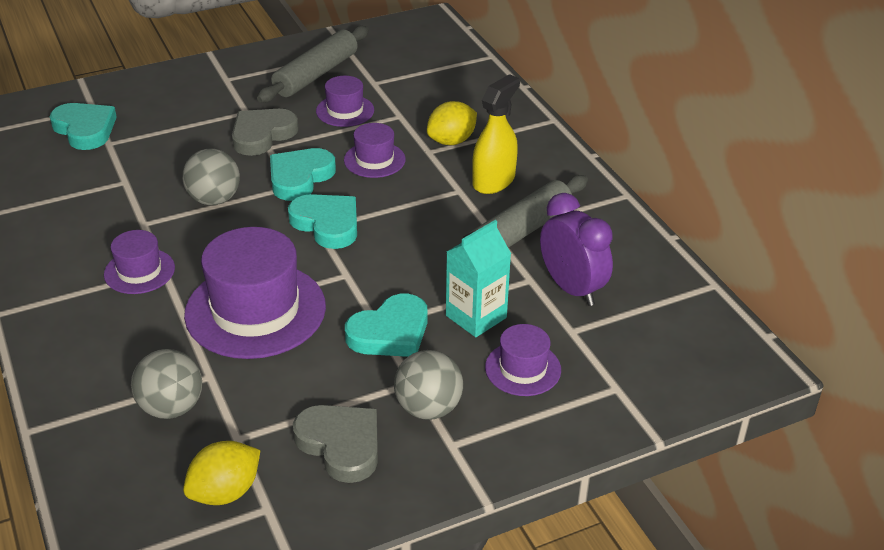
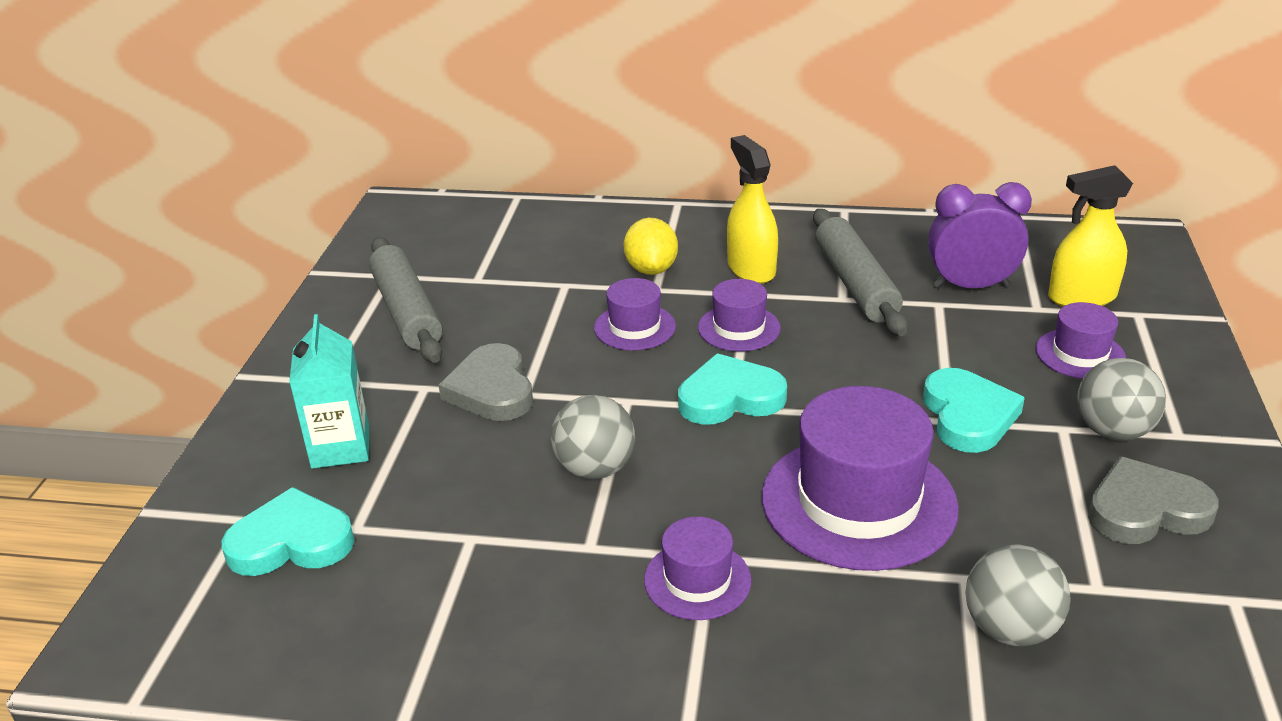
camera: 55 degrees left, 5 degrees down
(225, 492) = (1193, 626): yellow lemon -> none
(300, 177) = (615, 389): turquoise heart -> none
(345, 111) = (511, 316): purple hat -> purple hat (739, 328)
(476, 317) = (978, 354): turquoise carton -> turquoise carton (340, 447)
(612, 351) = (1081, 297): none -> yellow spray bottle

